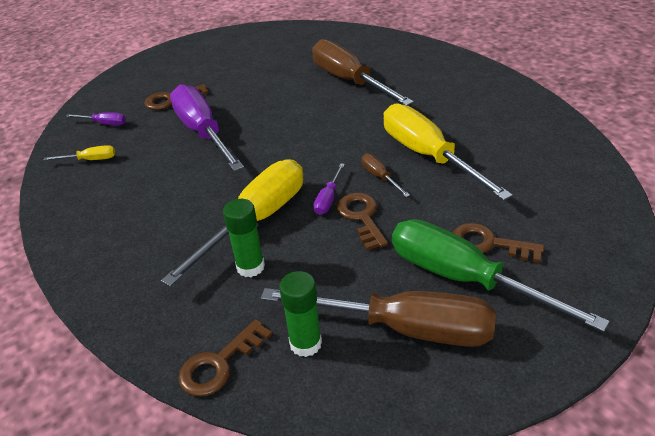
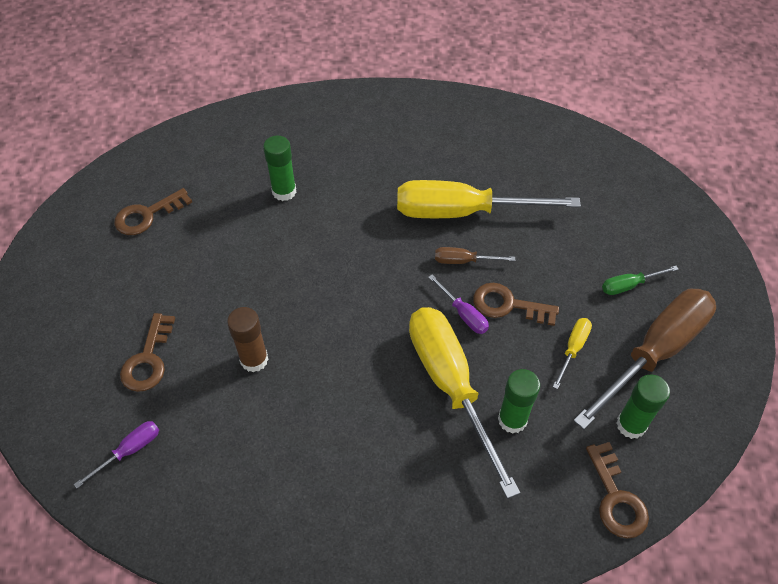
camera: 60 degrees left, 15 degrees up
(90, 160) = (200, 494): yellow screwdriver -> yellow screwdriver (573, 349)
(203, 132) = (254, 359): purple screwdriver -> brown glue stick
(350, 81) = (284, 191): brown screwdriver -> green glue stick
(464, 279) = (629, 285): green screwdriver -> green screwdriver, size x0.42
(488, 243) = (601, 247): brown key -> brown key (147, 215)

